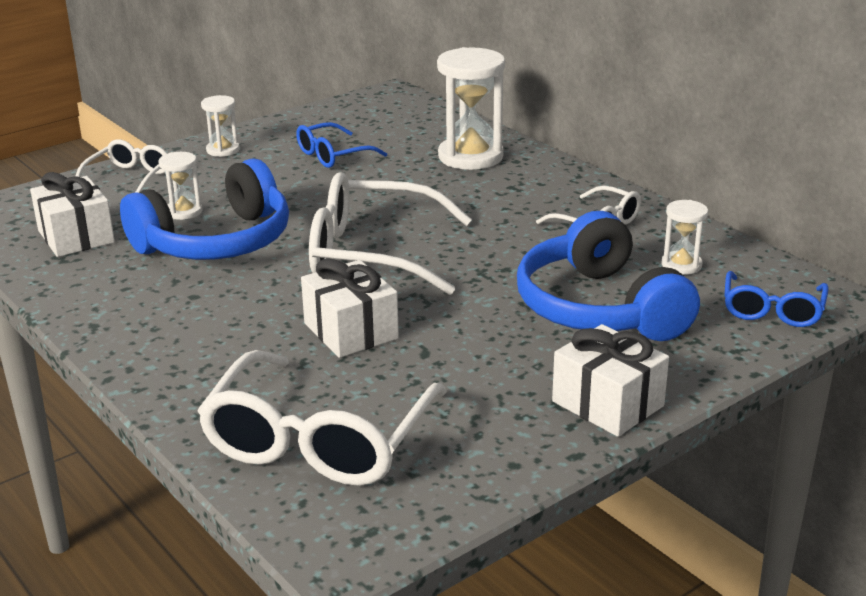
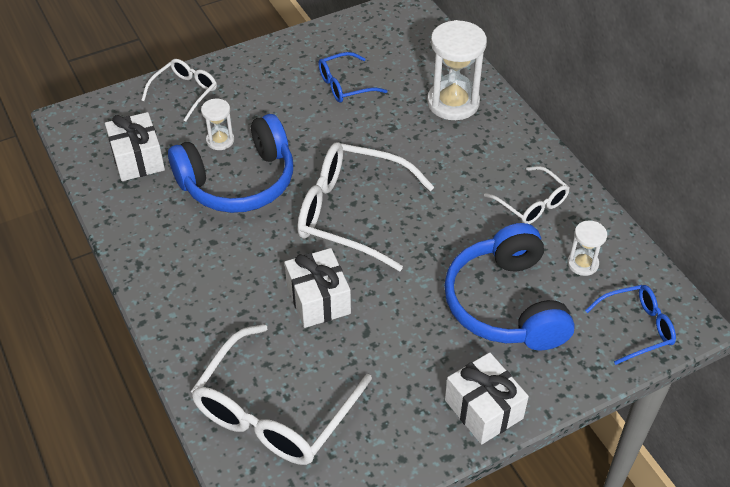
camera: 10 degrees right, 20 degrees up
(223, 150) = (261, 66): white hourglass -> none
(772, 310) = (636, 327): blue glasses -> blue glasses turned 135 degrees counterclockwise

